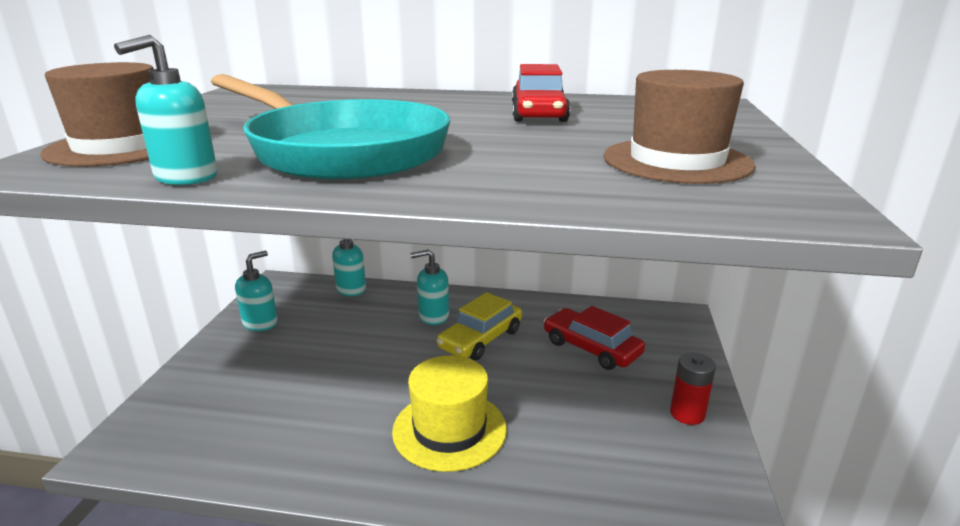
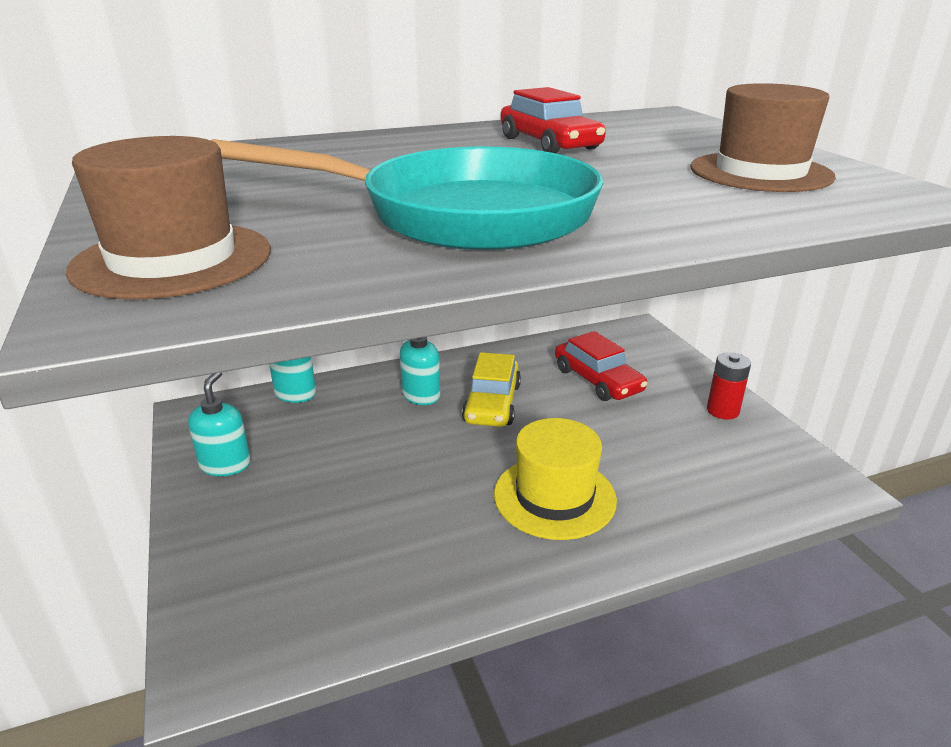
camera: 30 degrees left, 5 degrees up
(185, 177) = (368, 277): turquoise soap dispenser -> none
(591, 348) = (597, 380): red car -> red car turned 135 degrees counterclockwise

